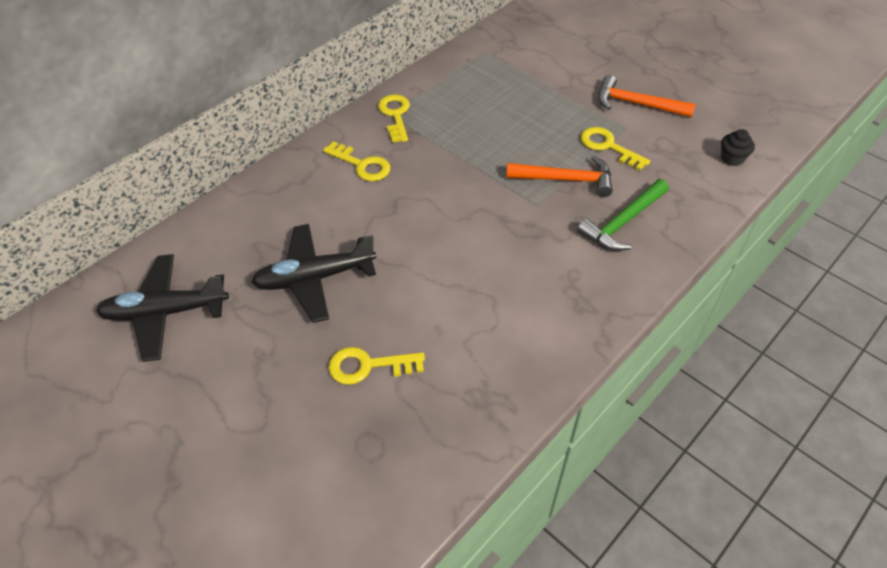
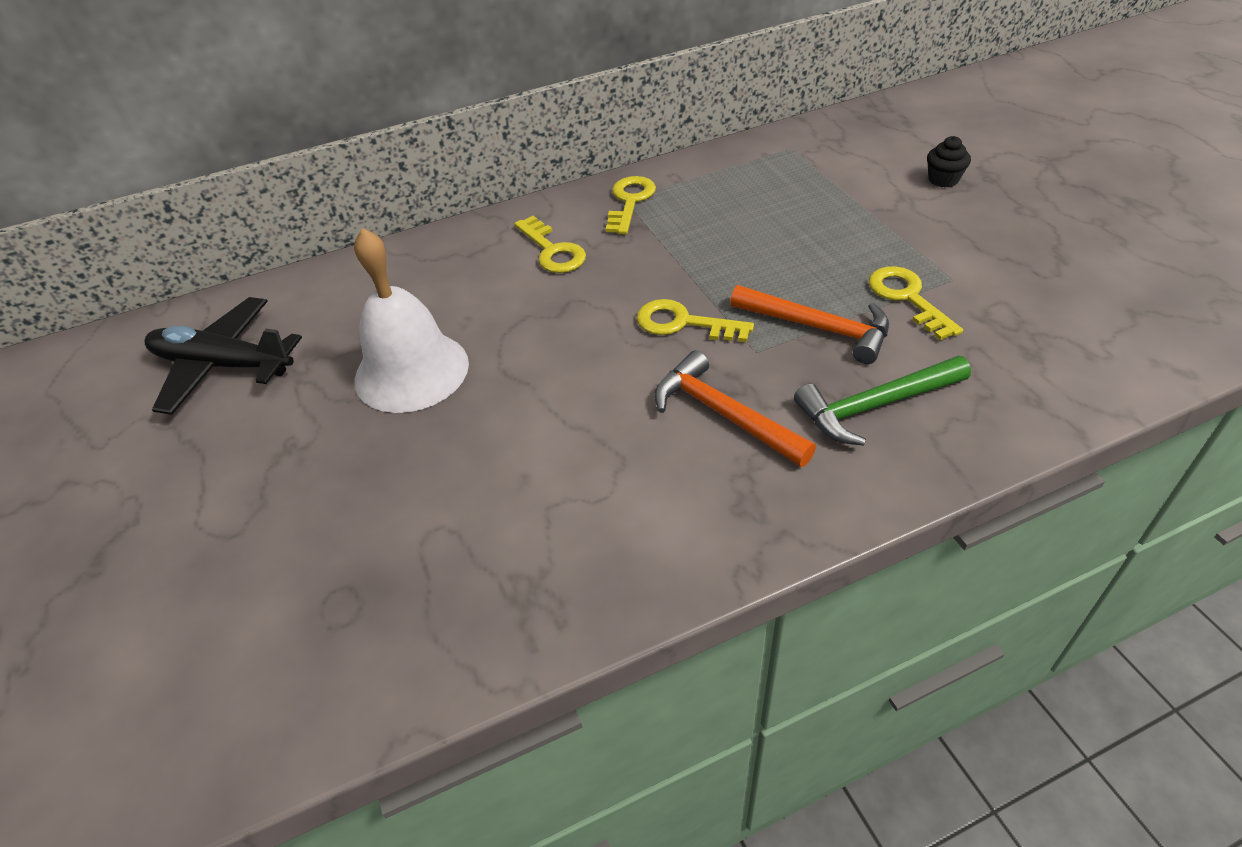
camera: 25 degrees right, 5 degrees down
(315, 278) = (411, 371): black plane -> white bell
(368, 366) = (405, 499): yellow key -> yellow key (684, 323)
(637, 104) = (983, 251): orange hammer -> orange hammer (723, 414)
(732, 158) = (1108, 357): black cupcake -> black cupcake (943, 179)

